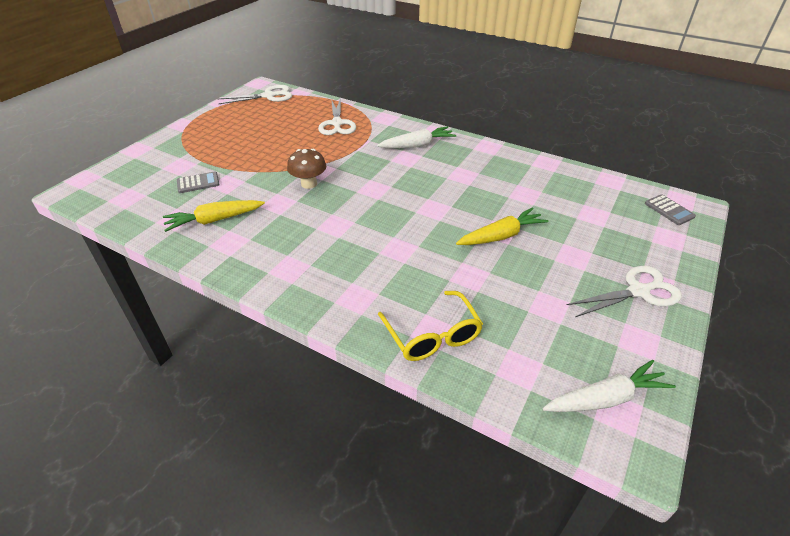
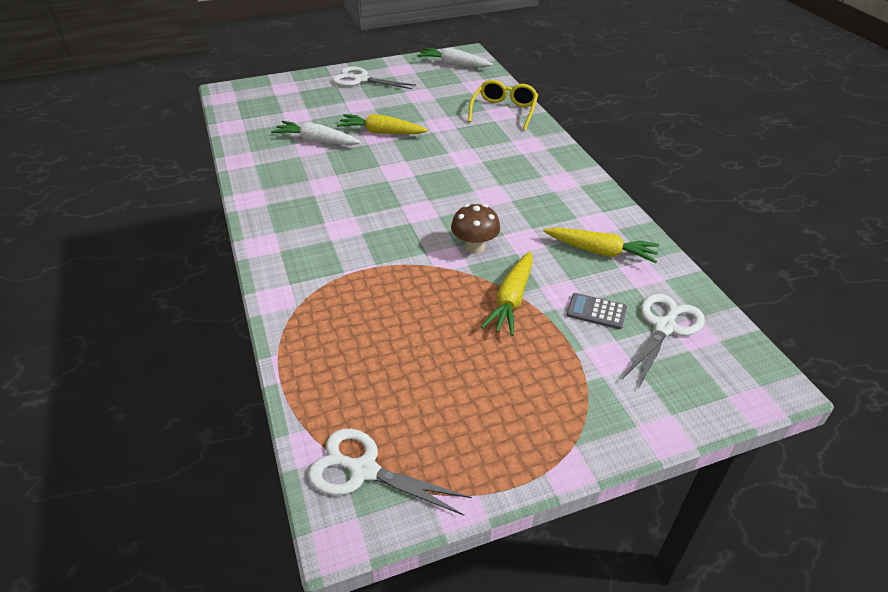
camera: 140 degrees left, 0 degrees up
(257, 167) = (511, 299): none -> yellow carrot
(337, 123) = (344, 323): white scissors -> white scissors (664, 327)
(417, 145) = (308, 236): white carrot -> white carrot (317, 141)
(669, 210) = (246, 96): grey calculator -> none

